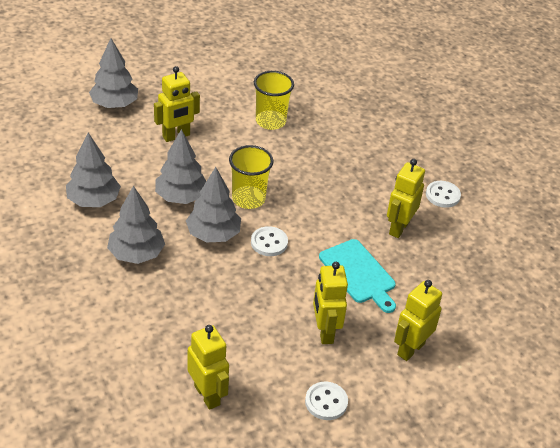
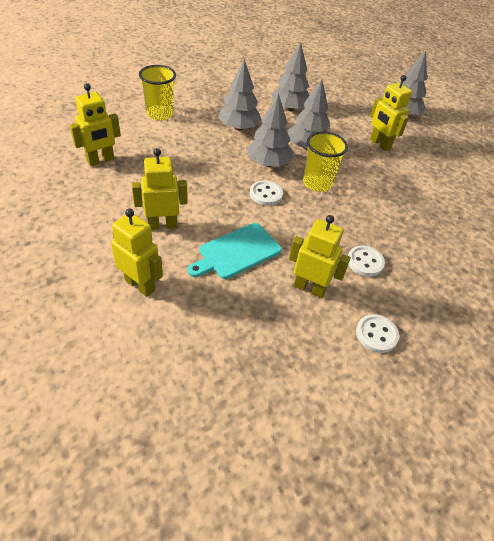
camera: 85 degrees right, 5 degrees up
(270, 121) = (430, 198): yellow cup -> yellow cup (160, 114)
(326, 402) = (84, 223): white button -> white button (365, 262)

